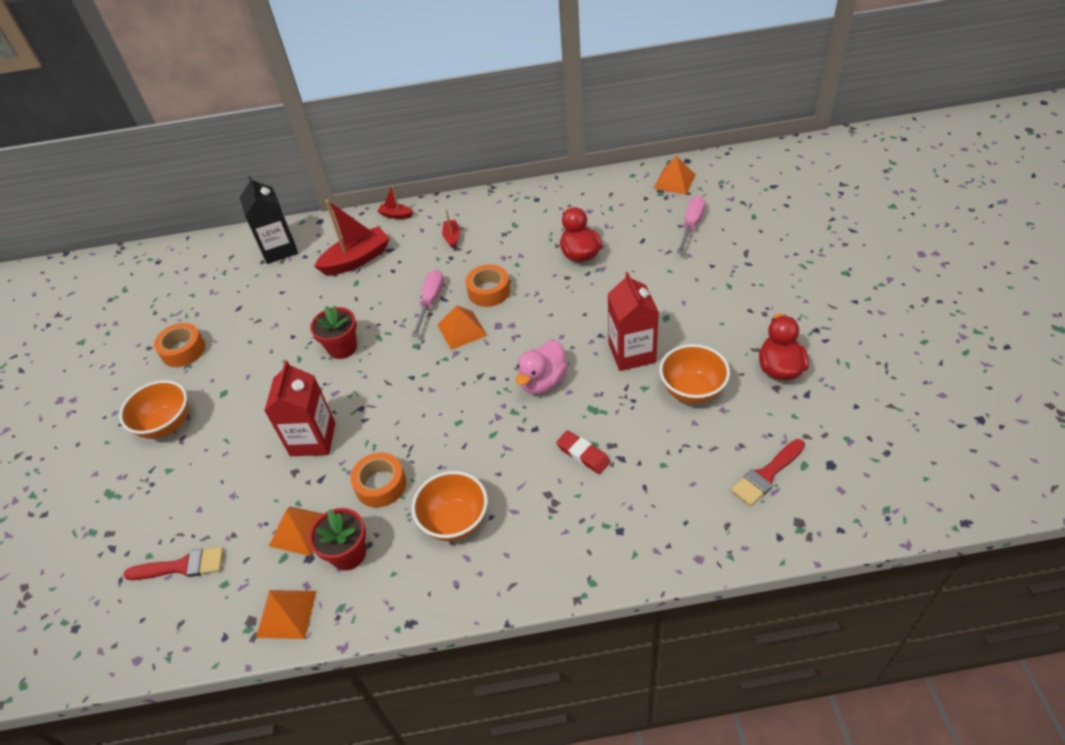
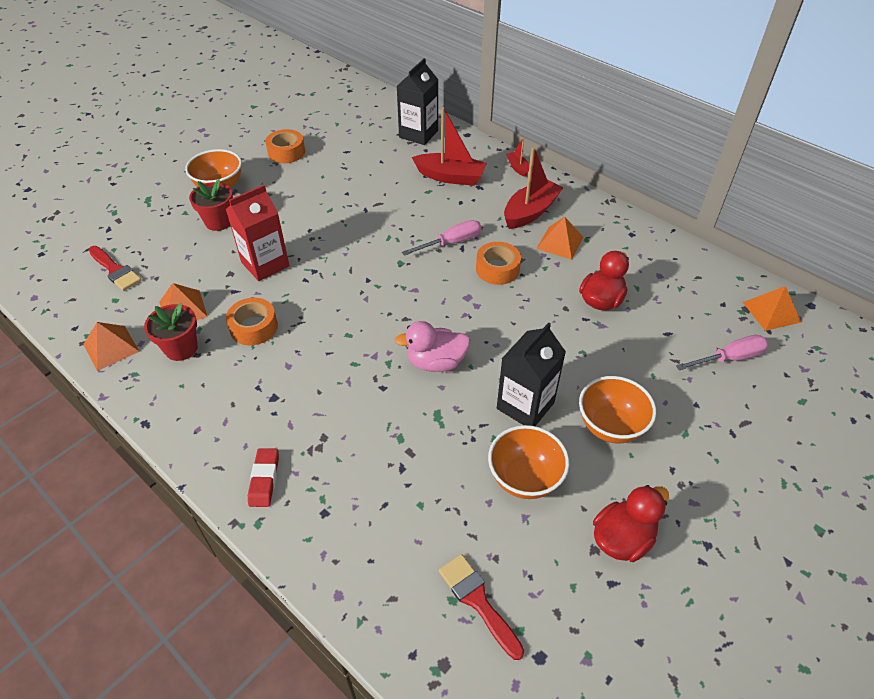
camera: 45 degrees right, 0 degrees up
(342, 348) = (360, 225): red flower pot -> red flower pot (218, 222)
(452, 237) = (530, 212): red boat -> red boat, size x2.01
(455, 521) = (253, 393): orange bowl -> orange bowl (610, 426)
(462, 330) = (441, 278): orange pyramid -> orange pyramid (560, 242)
(583, 454) = (383, 437): red eraser -> red eraser (264, 479)
(632, 353) = (525, 406): red carton -> black carton
(766, 475) = (478, 601): red brush -> red brush turned 45 degrees clockwise

